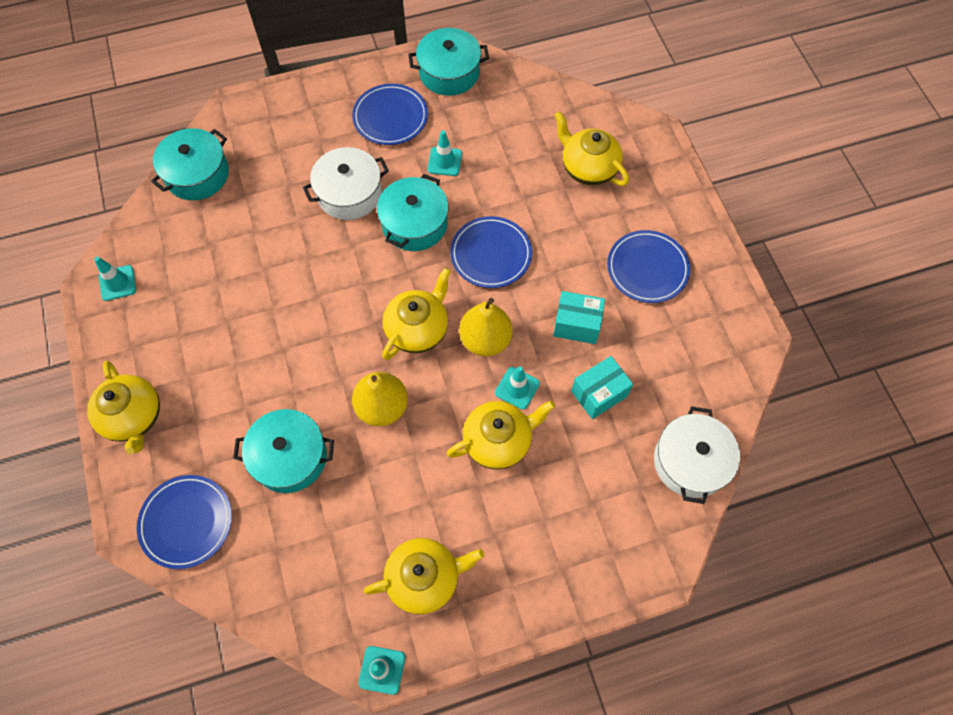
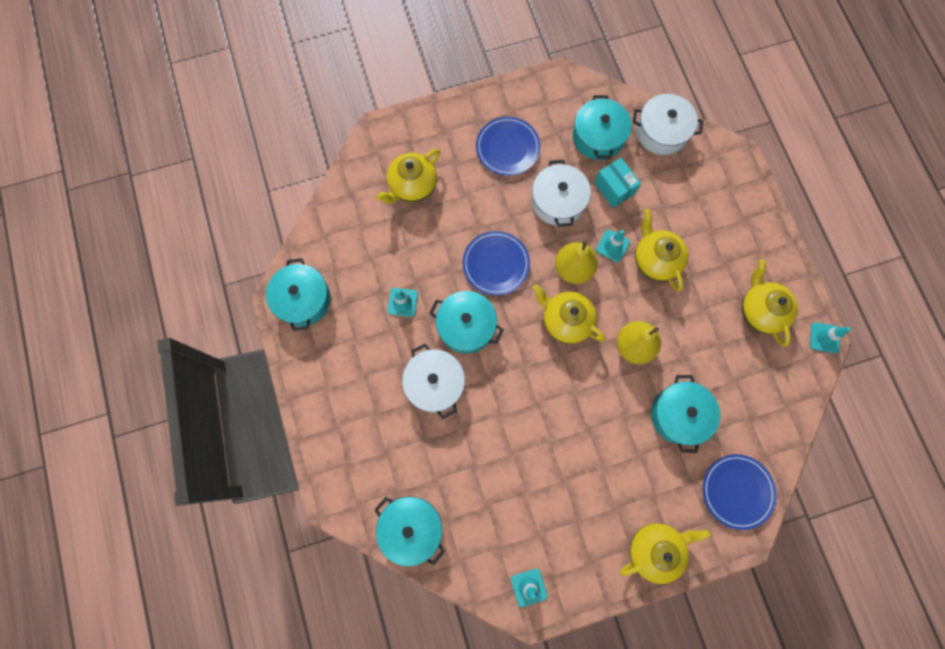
camera: 90 degrees left, 10 degrees up
(390, 117) = (352, 351): blue plate -> none
(576, 325) = (558, 201): turquoise box -> white pot
(674, 377) = (598, 137): none -> turquoise pot

